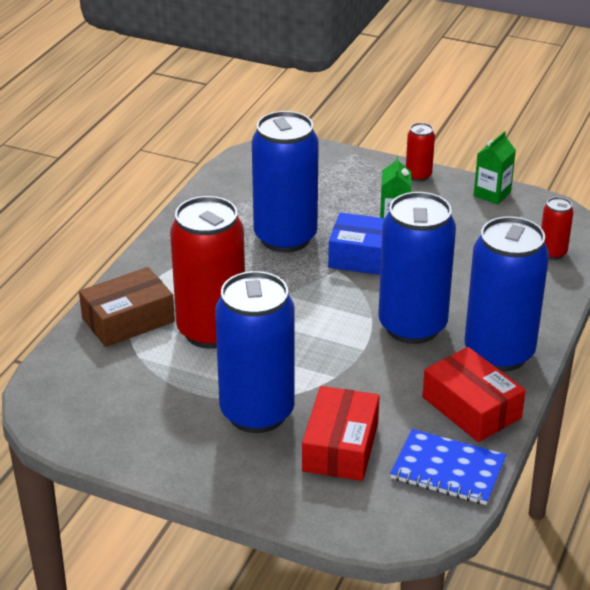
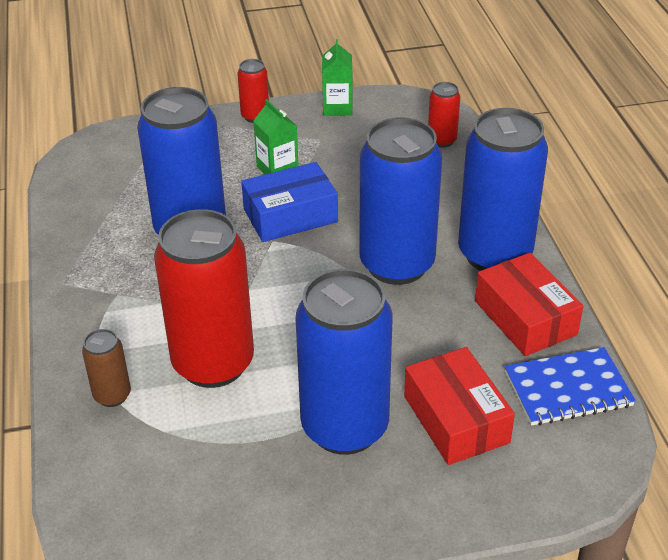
camera: 35 degrees left, 5 degrees up
(128, 320) = (112, 395): brown box -> brown can
(471, 407) = (525, 318): red box -> red box turned 45 degrees clockwise

